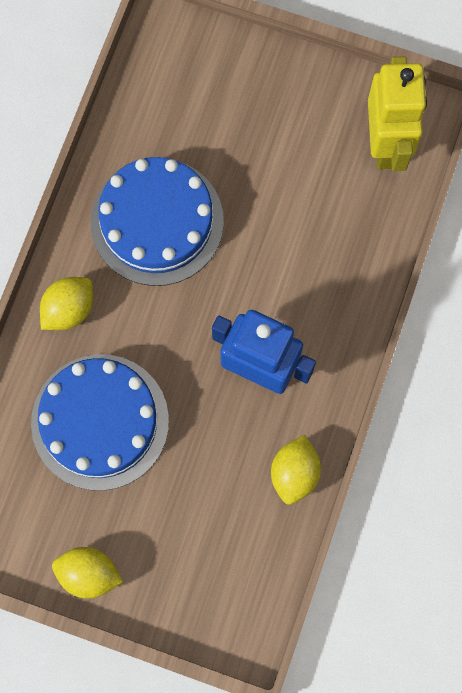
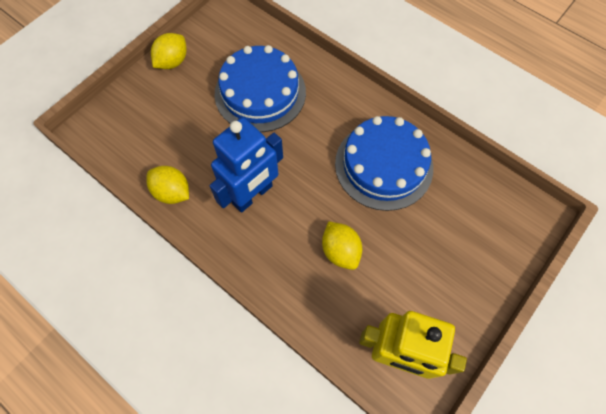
camera: 110 degrees right, 10 degrees down
(69, 309) = (340, 97): yellow lemon -> yellow lemon (340, 251)

